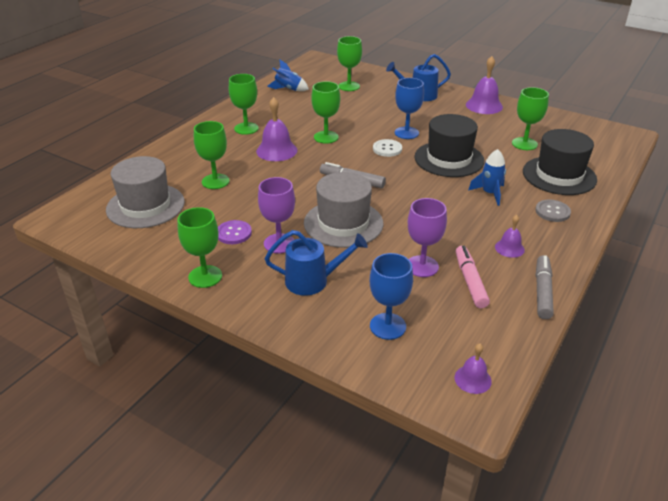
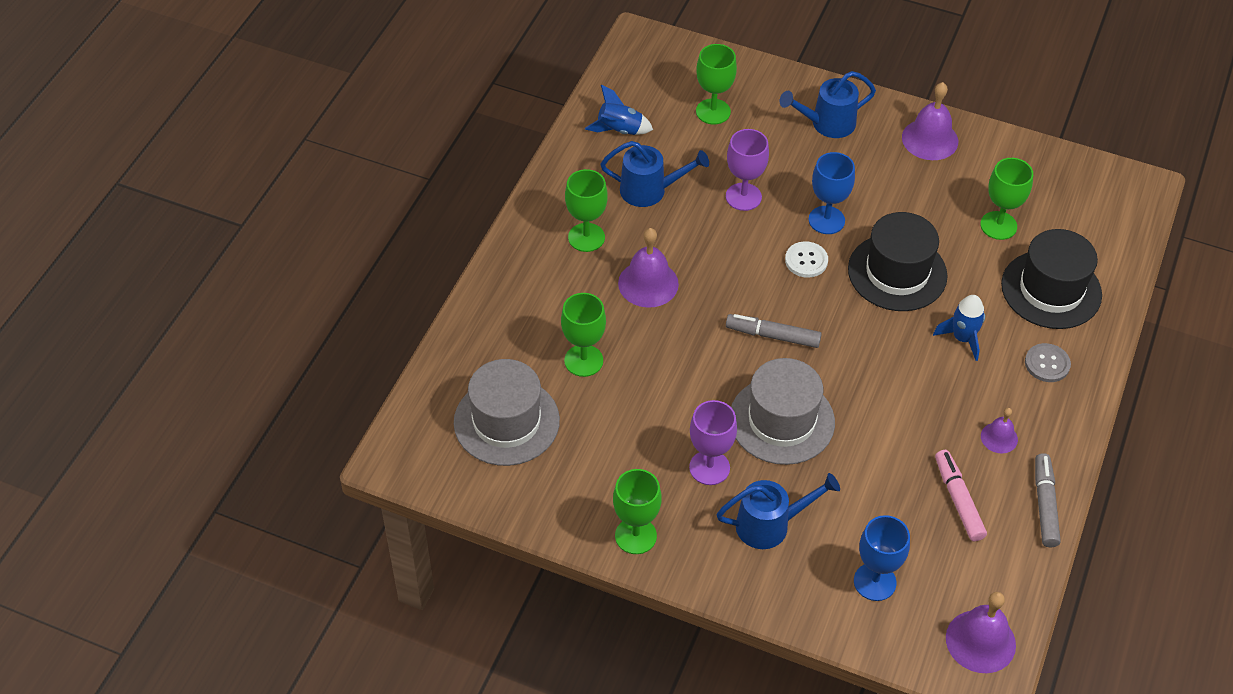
camera: 10 degrees left, 15 degrees up
(234, 233) = (645, 457): purple button -> none
(296, 113) = (650, 190): none -> blue watering can
(326, 137) = (711, 244): green goblet -> none
(422, 266) = (897, 483): purple goblet -> purple goblet (743, 197)
(472, 379) = (980, 641): purple bell -> purple bell, size x1.74

